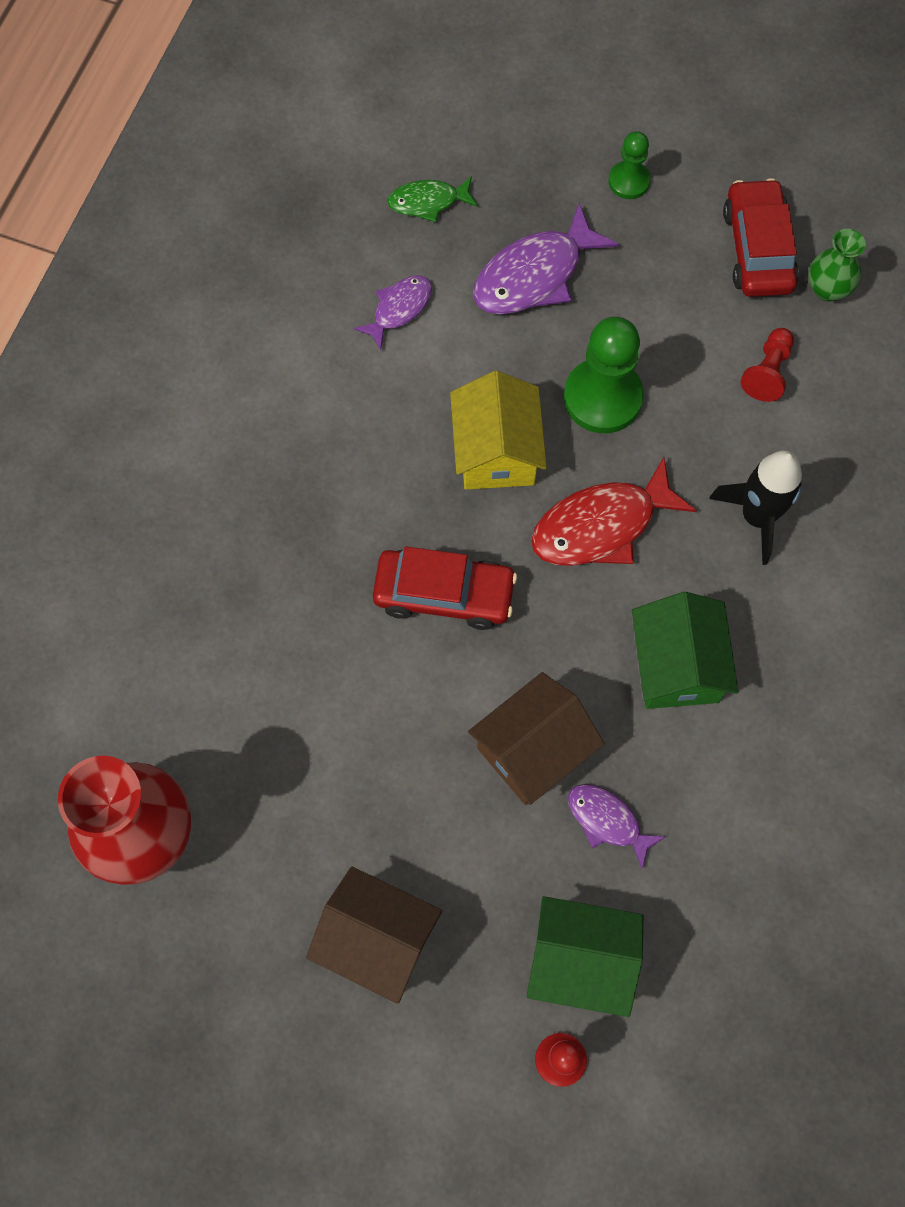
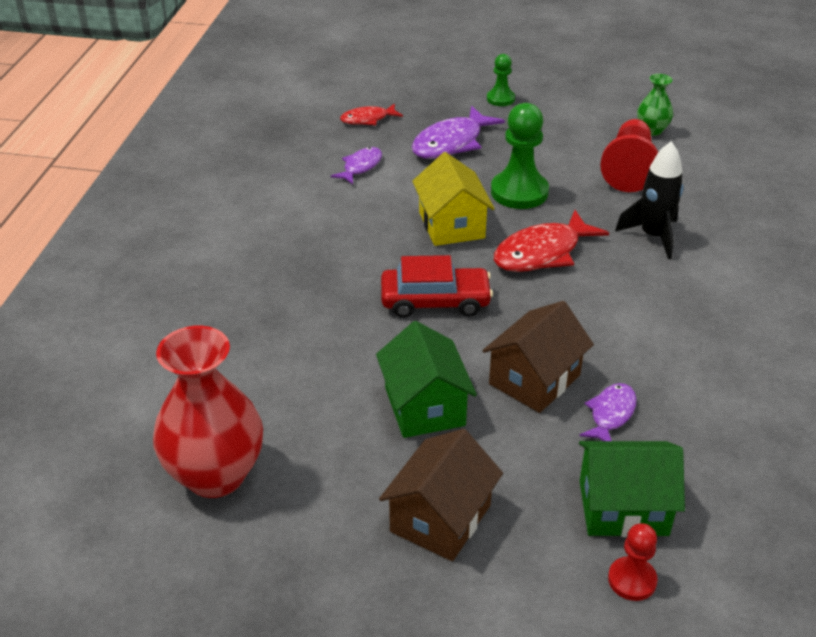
camera: 10 degrees left, 30 degrees down
(377, 940) = (440, 518): brown house -> brown house turned 75 degrees counterclockwise
(428, 202) = (368, 119): green fish -> red fish
(607, 821) = (610, 414): purple fish -> purple fish turned 90 degrees clockwise
(676, 666) = (628, 319): green house -> green house (424, 406)
(758, 249) = (598, 118): red car -> none
(767, 372) = (629, 169): red pawn -> red pawn, size x1.79

